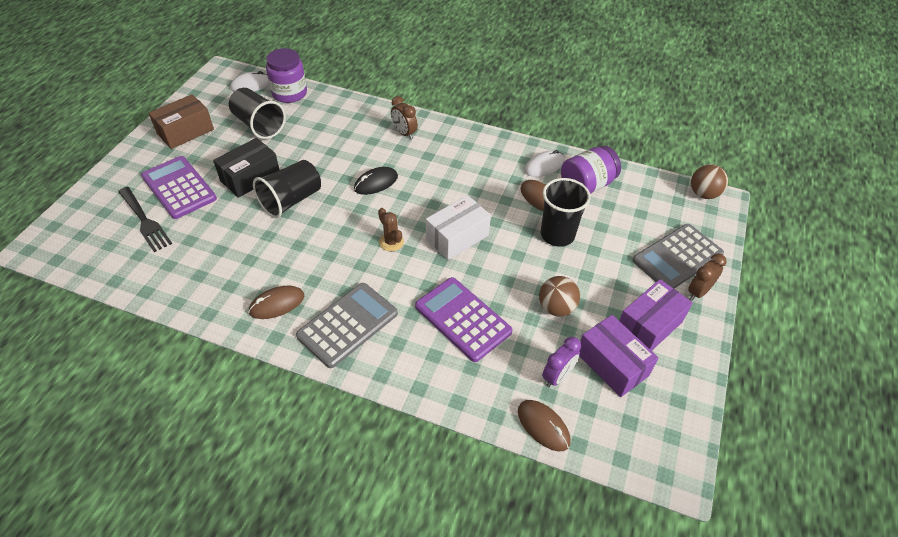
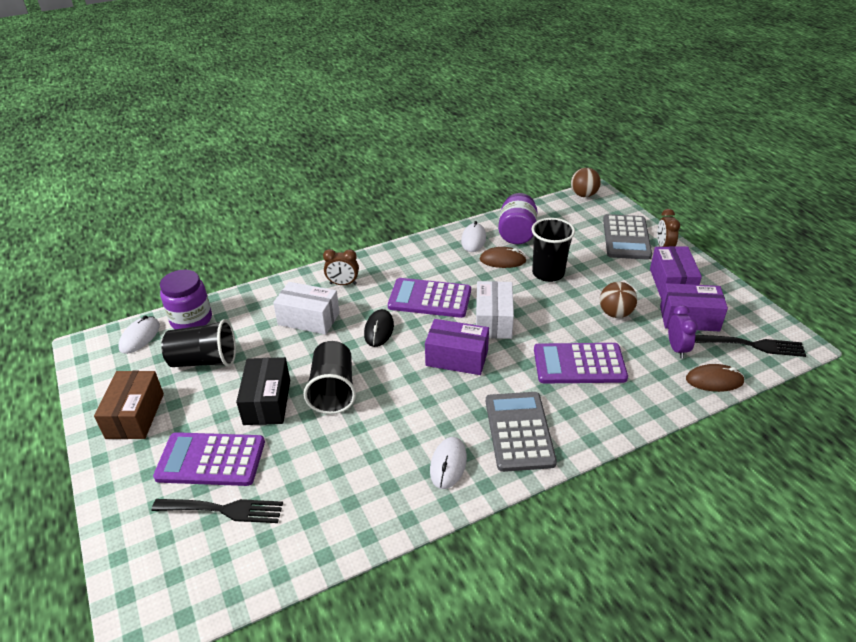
camera: 45 degrees left, 10 degrees down
(277, 304) = (448, 464): brown mouse -> white mouse
(349, 142) = (309, 319): none -> white box
(391, 242) = (457, 358): brown cactus -> purple box
(441, 187) = (430, 299): none -> purple calculator
(630, 435) = (754, 345): none -> black fork

